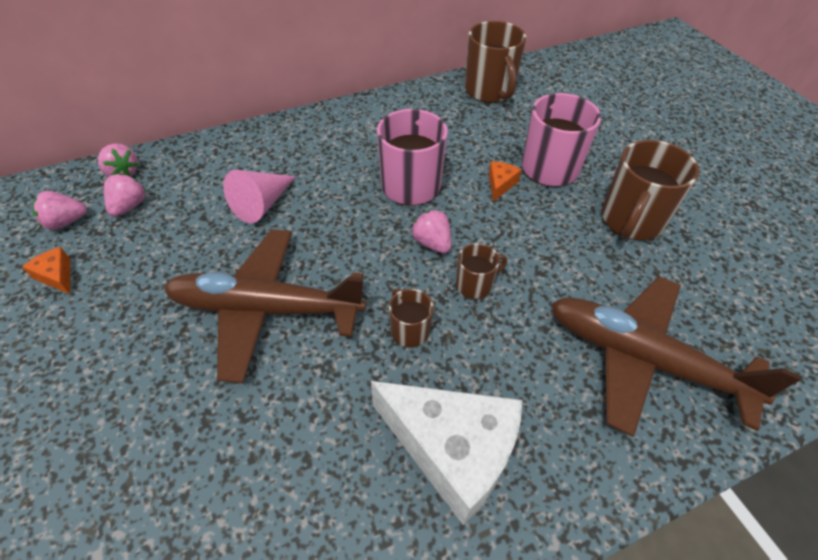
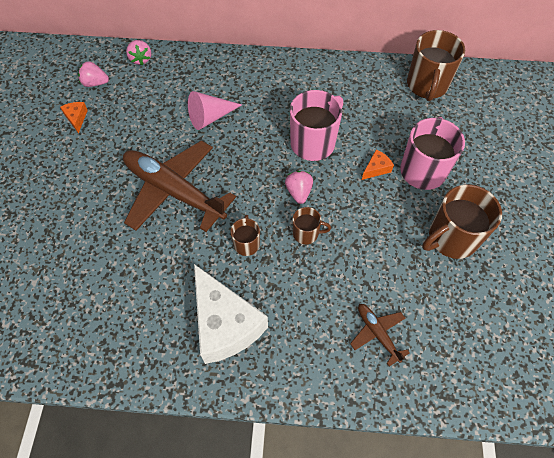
camera: 30 degrees right, 10 degrees up
(129, 206) = (133, 86): pink strawberry -> none
(643, 360) = (377, 333): brown plane -> brown plane, size x0.46

